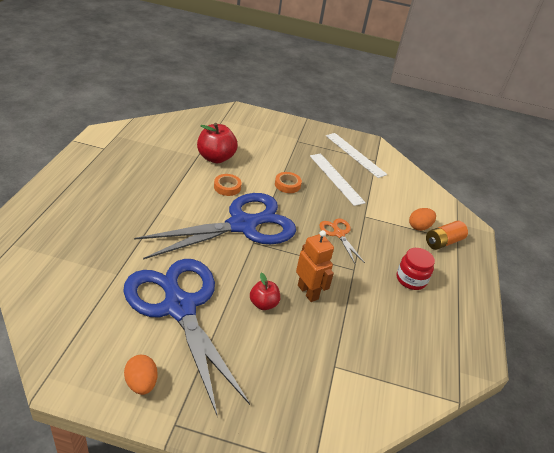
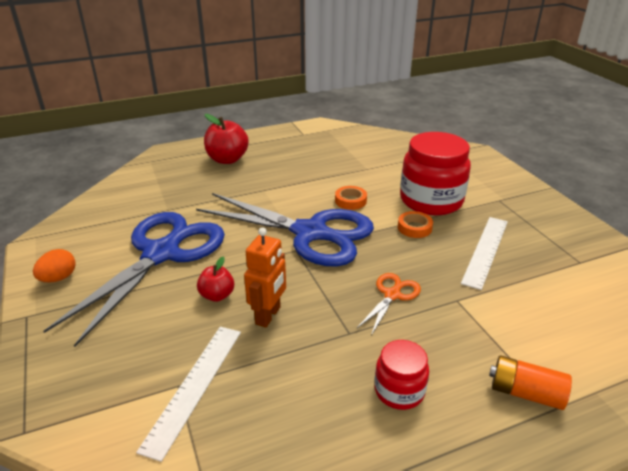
camera: 60 degrees right, 5 degrees down
(216, 158) = (381, 176): red apple -> red apple (227, 159)
(268, 160) = (431, 200): none -> red jar
(355, 154) = (557, 243): white ruler -> white ruler (194, 386)
(419, 227) = (517, 355): orange egg -> none

